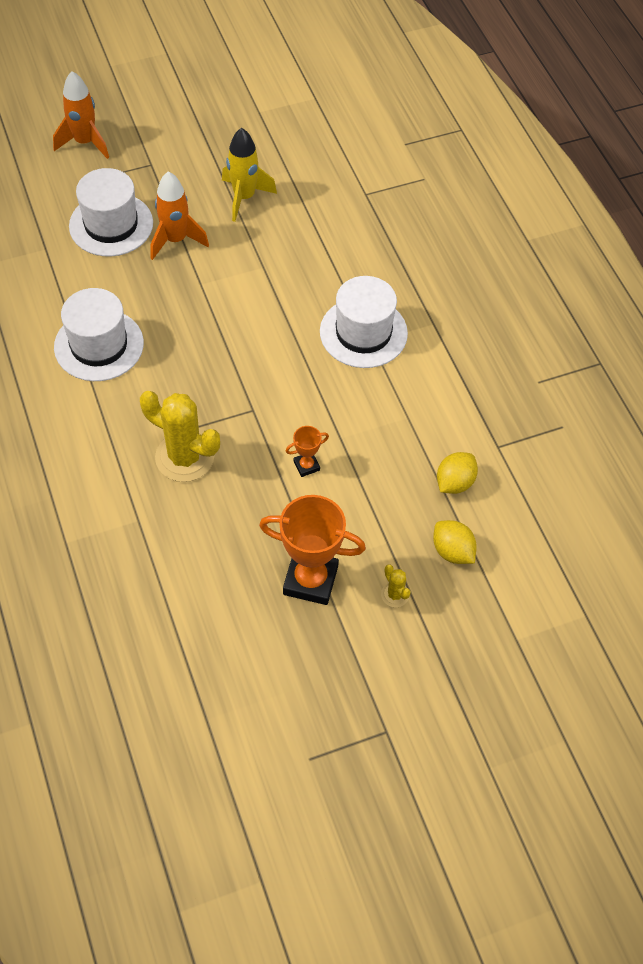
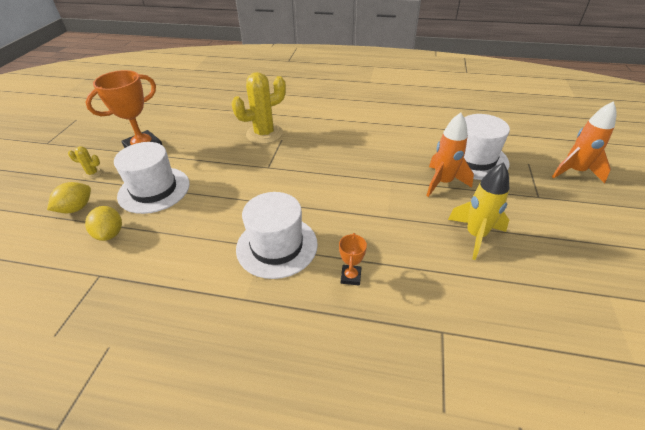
camera: 125 degrees right, 15 degrees down
(99, 345) = (369, 128): white hat -> white hat (154, 190)
(306, 466) = (207, 173): orange trophy -> orange trophy (351, 277)
(452, 551) = (76, 208): yellow lemon -> yellow lemon turned 45 degrees counterclockwise

